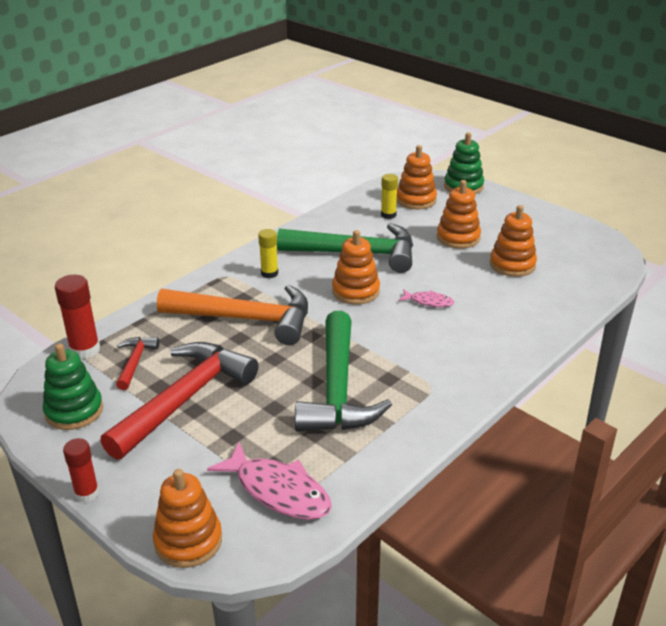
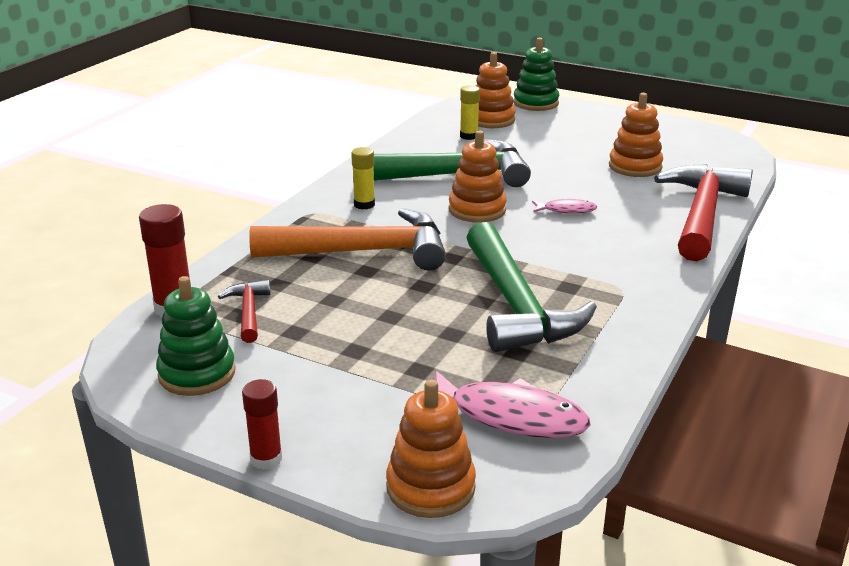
camera: 15 degrees left, 5 degrees down
(184, 399) = (335, 341): red hammer -> red hammer (702, 214)
(458, 237) = (560, 149): orange stacking toy -> none

